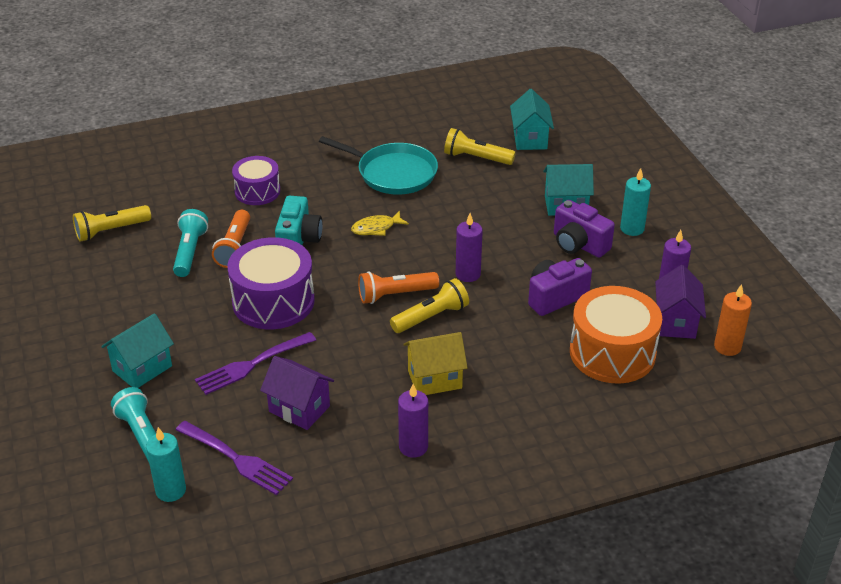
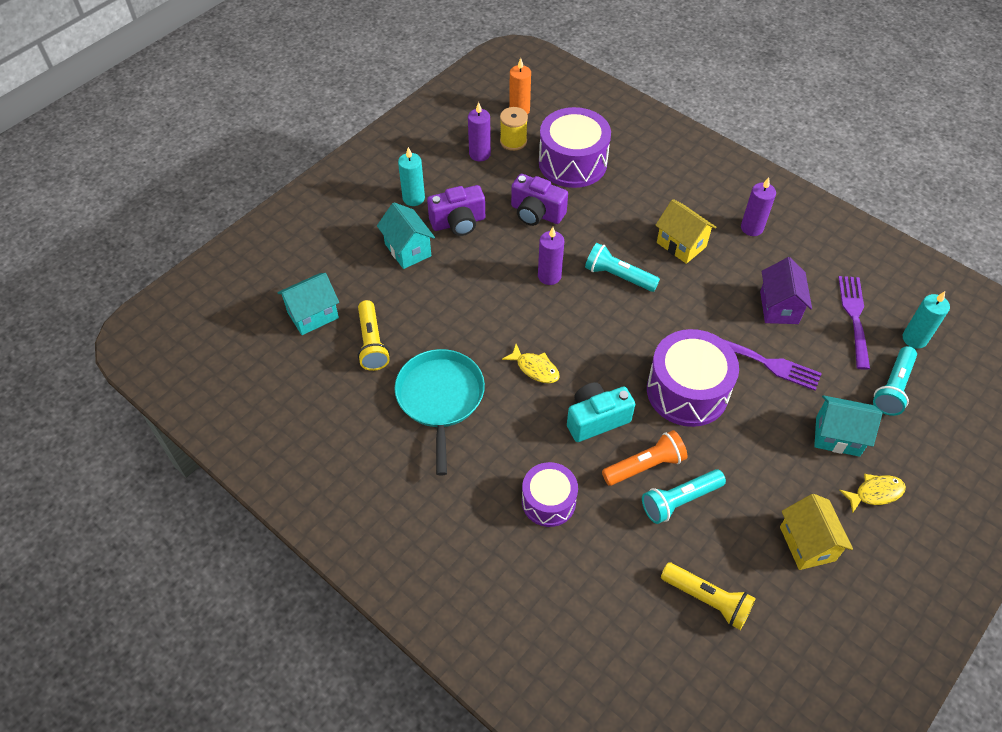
camera: 120 degrees left, 15 degrees up
(76, 361) = (875, 493): none -> yellow fish
(87, 299) = (807, 543): none -> yellow house
(395, 295) = (611, 311): orange flashlight -> none
(431, 317) = (618, 276): yellow flashlight -> turquoise flashlight
(578, 244) = (458, 223): purple camera -> purple camera turned 60 degrees clockwise
(612, 353) = (572, 163): orange drum -> purple drum
(676, 322) = (513, 141): purple house -> yellow spool

